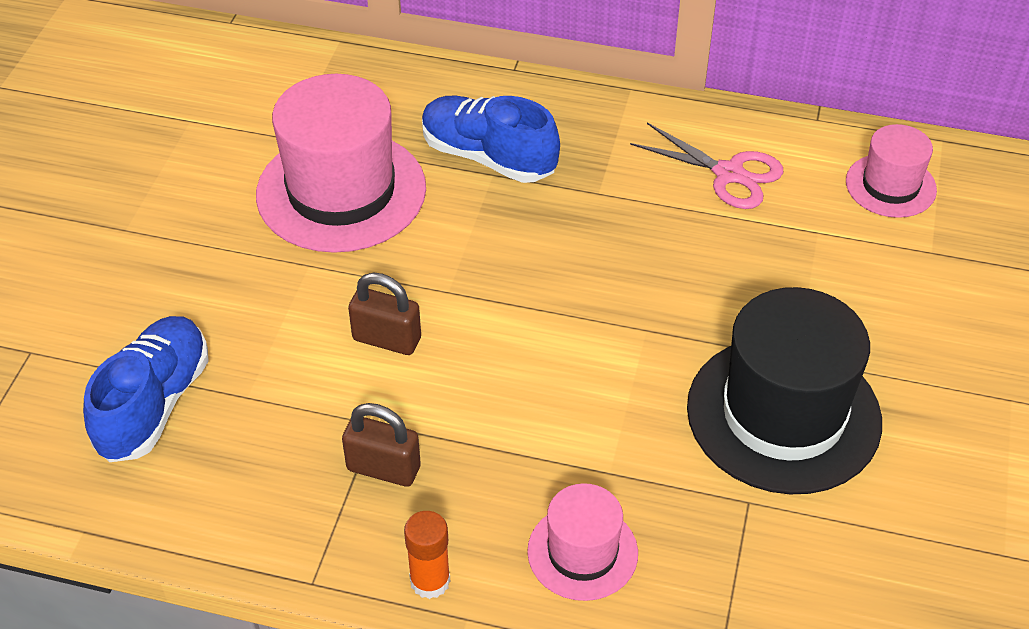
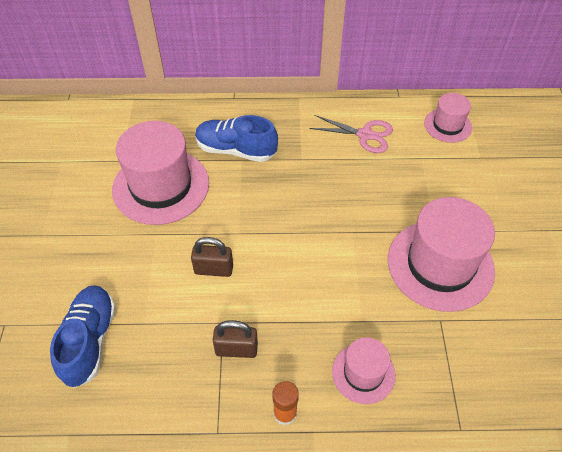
camera: 15 degrees left, 5 degrees up
(783, 414) = (440, 265): black hat -> pink hat

